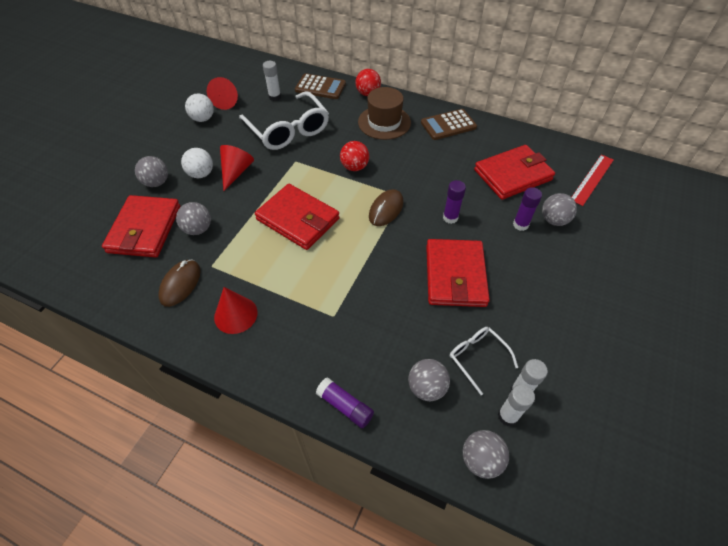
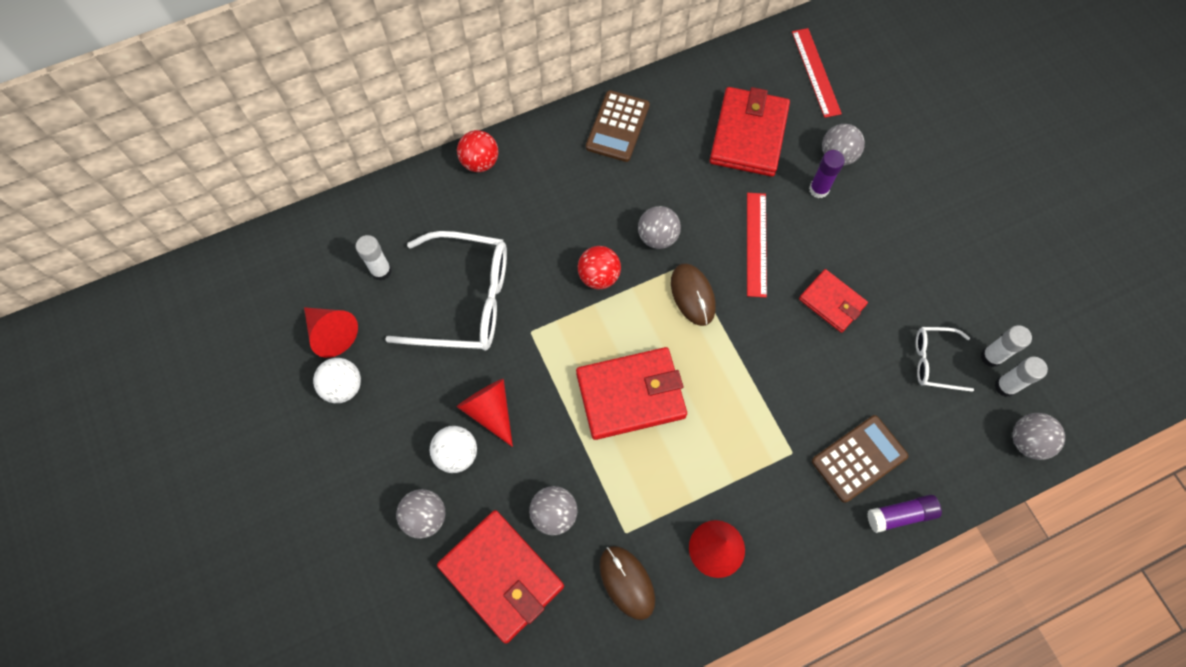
camera: 50 degrees left, 15 degrees up
(320, 87) = (413, 204): brown calculator -> brown calculator (859, 458)
(384, 122) = (551, 187): brown hat -> none
(426, 387) = (932, 429): grey ball -> grey ball (657, 237)
(450, 218) = (756, 244): purple glue stick -> red ruler
(455, 275) = (832, 302): red wallet -> red wallet, size x0.59

